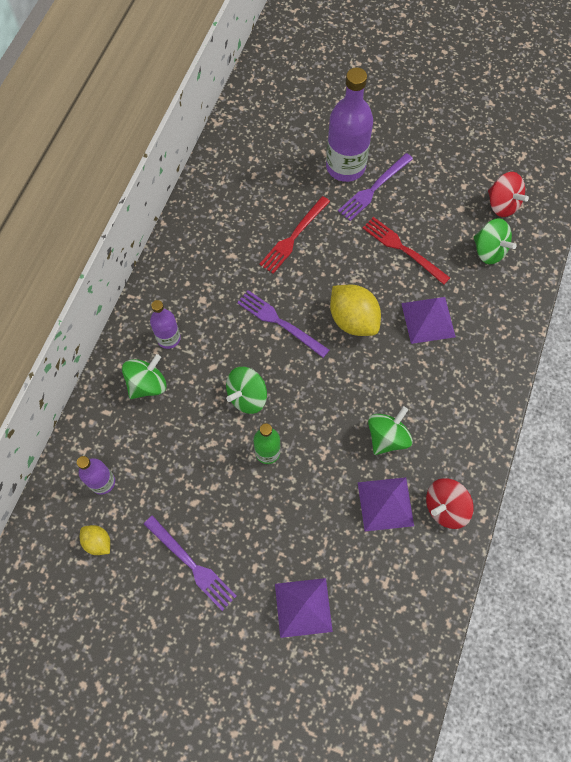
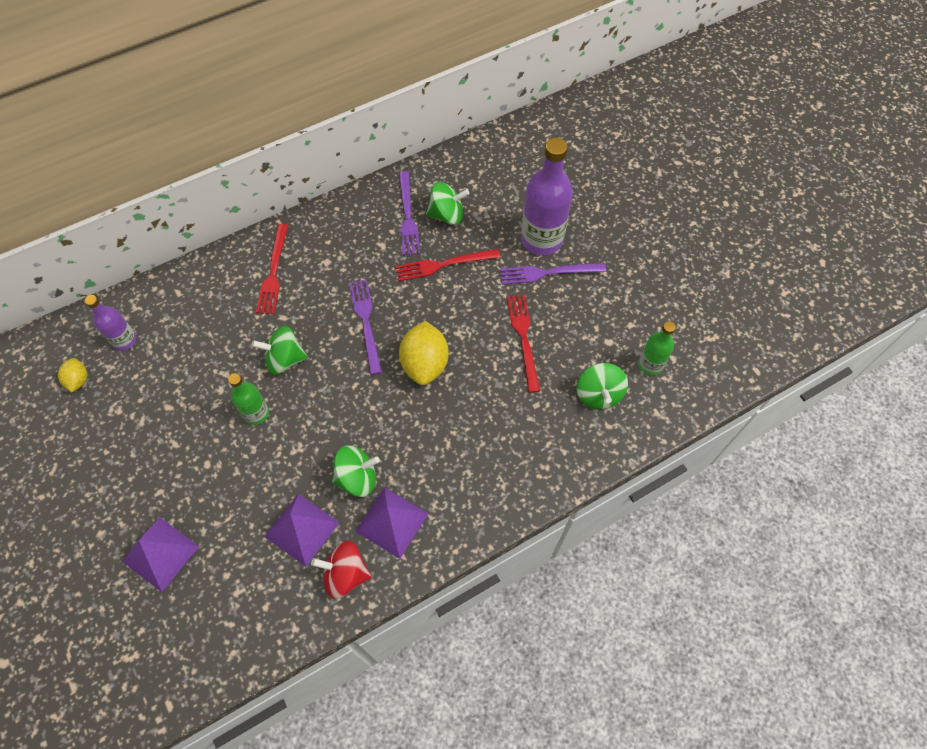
camera: 40 degrees right, 5 degrees down
(147, 384) = (225, 294): green spinning top -> green spinning top (447, 215)
(168, 338) = (273, 272): purple bottle -> red fork
(191, 564) = (119, 451): purple fork -> purple fork (407, 216)
(428, 320) = (487, 411): purple pyramid -> purple pyramid (392, 522)
(502, 204) = (650, 365): red spinning top -> green bottle

